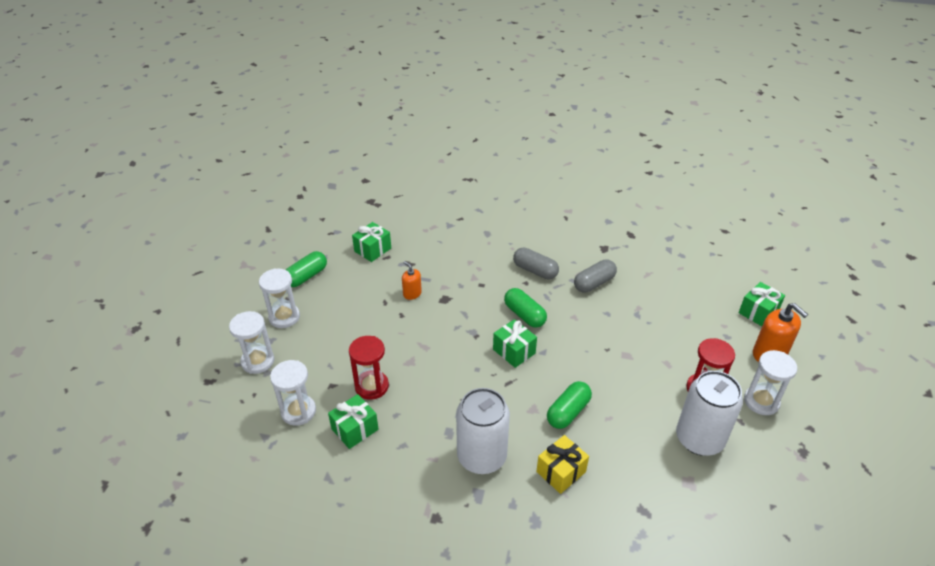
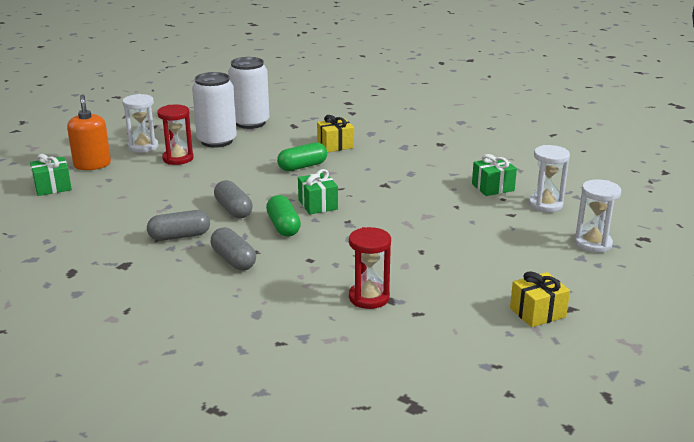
camera: 160 degrees left, 15 degrees down
(284, 317) = (566, 275): white hourglass -> none
(306, 276) = (537, 312): green capsule -> yellow gift
(371, 386) = (471, 207): red hourglass -> red hourglass (369, 298)
(372, 250) = (435, 327): green gift -> none
(412, 293) = (400, 267): orange soap dispenser -> none
(482, 456) = (390, 159): white can -> white can (250, 123)
(580, 324) = (233, 209): none -> grey capsule

